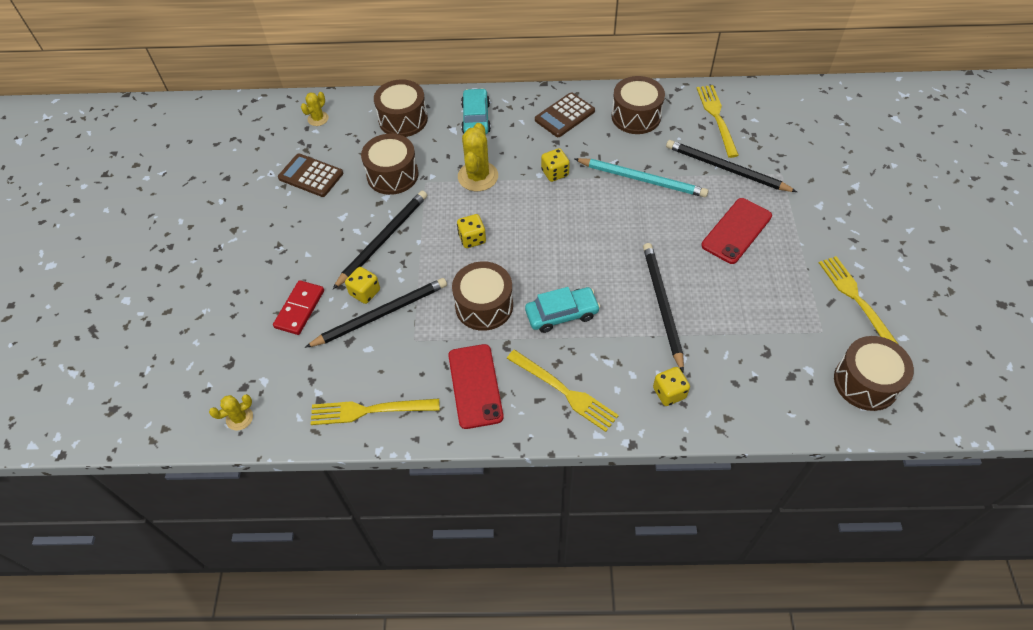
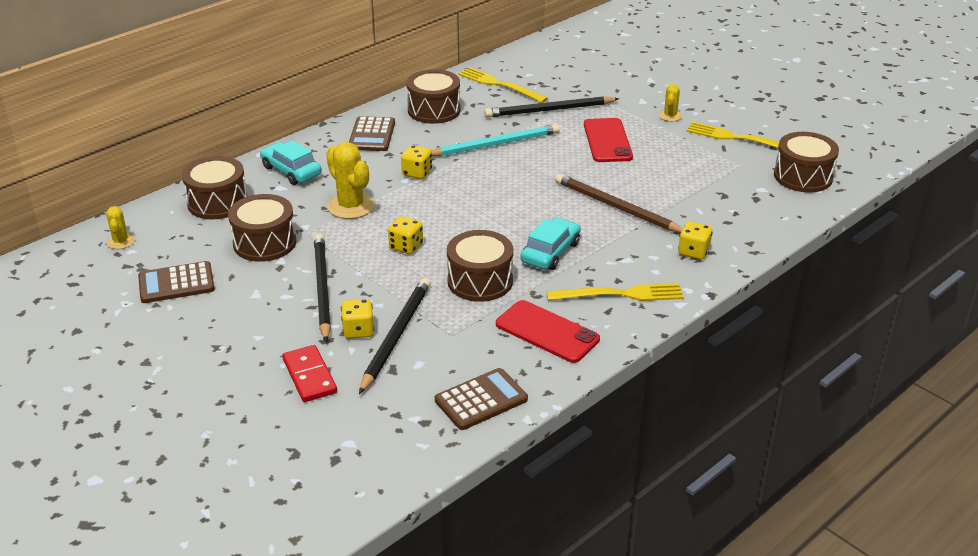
camera: 45 degrees left, 20 degrees down
(239, 418) = (364, 481): yellow cactus -> yellow cactus (670, 116)
(369, 410) = (481, 400): yellow fork -> brown calculator
(662, 305) = (616, 207): black pencil -> brown pencil

